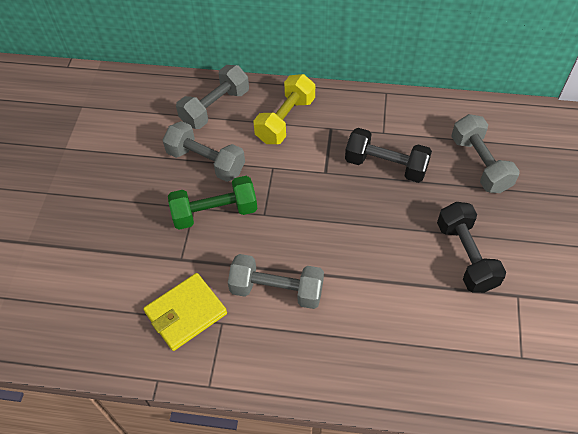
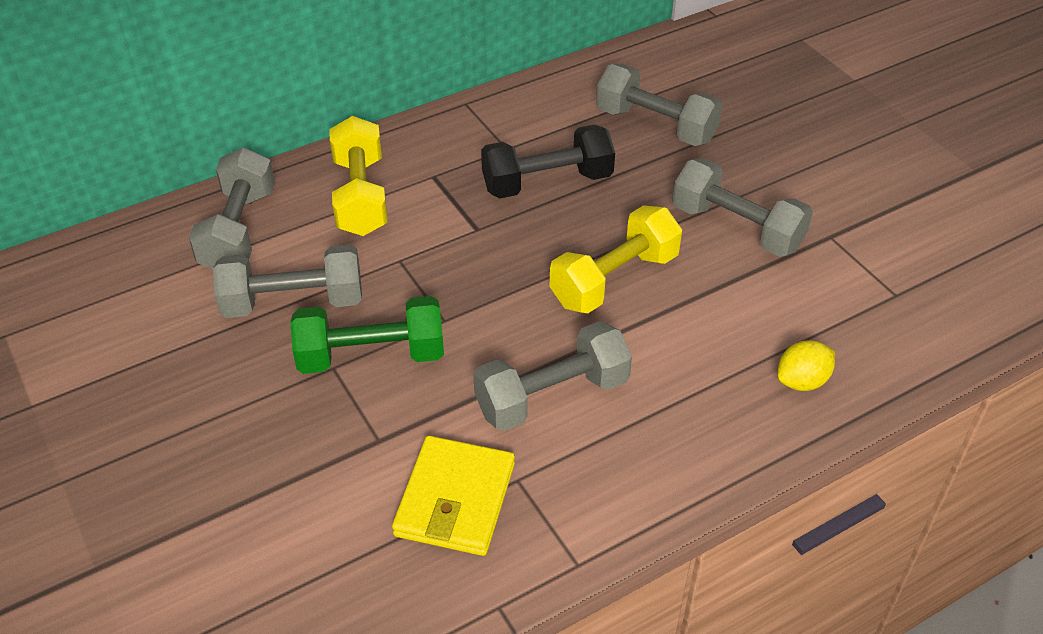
camera: 40 degrees left, 10 degrees down
(215, 212) = (371, 356): green dumbbell -> green dumbbell turned 45 degrees clockwise
(368, 245) = (614, 280): none -> yellow dumbbell
(412, 371) = (802, 381): none -> yellow lemon
(466, 256) = (737, 228): black dumbbell -> grey dumbbell

